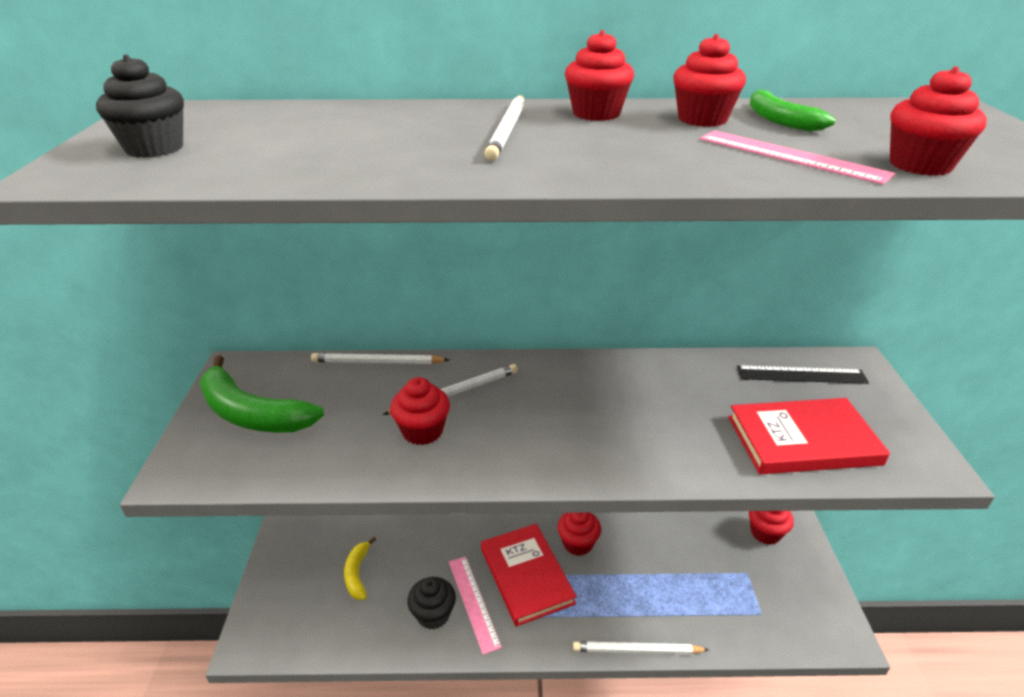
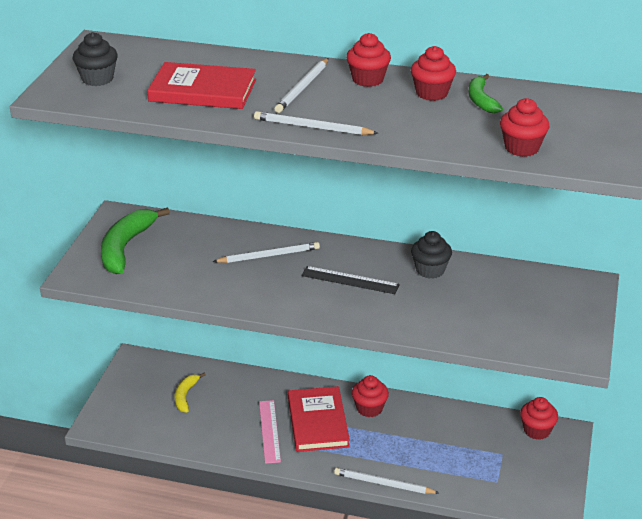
camera: 15 degrees right, 0 degrees up
(252, 413) = (125, 247): green banana -> green banana turned 60 degrees clockwise
(378, 362) = (220, 226): white pencil -> white pencil (313, 127)
(422, 431) = (236, 276): red cupcake -> none
(433, 614) = (236, 432): black cupcake -> black cupcake (430, 270)
(791, 156) = (453, 131): pink ruler -> none
(801, 375) = (537, 284): black ruler -> black ruler (350, 280)
(803, 440) = (500, 325): red book -> red book (202, 91)

